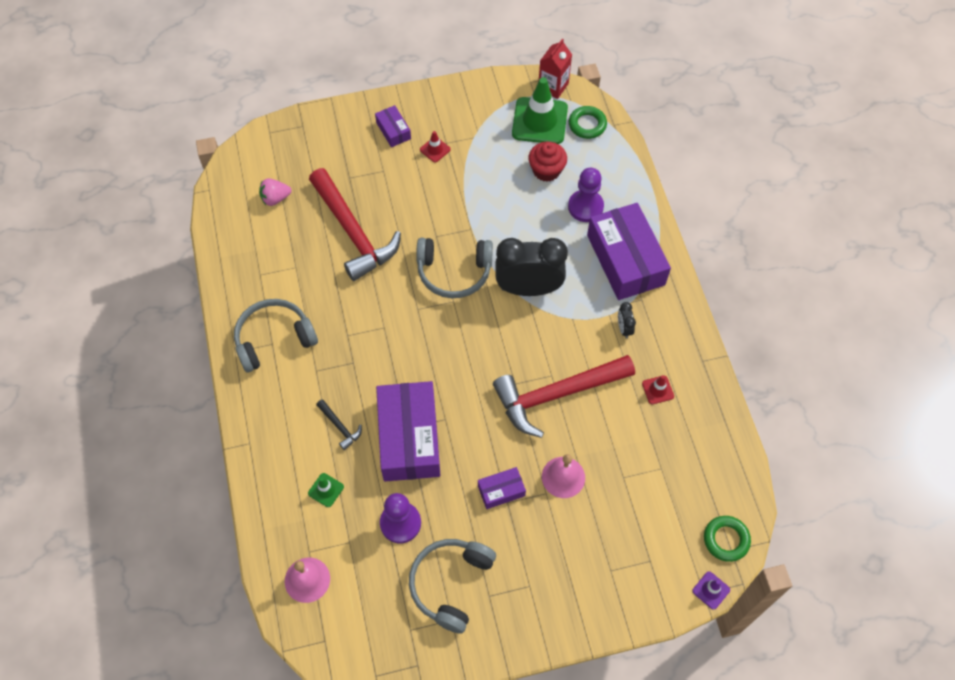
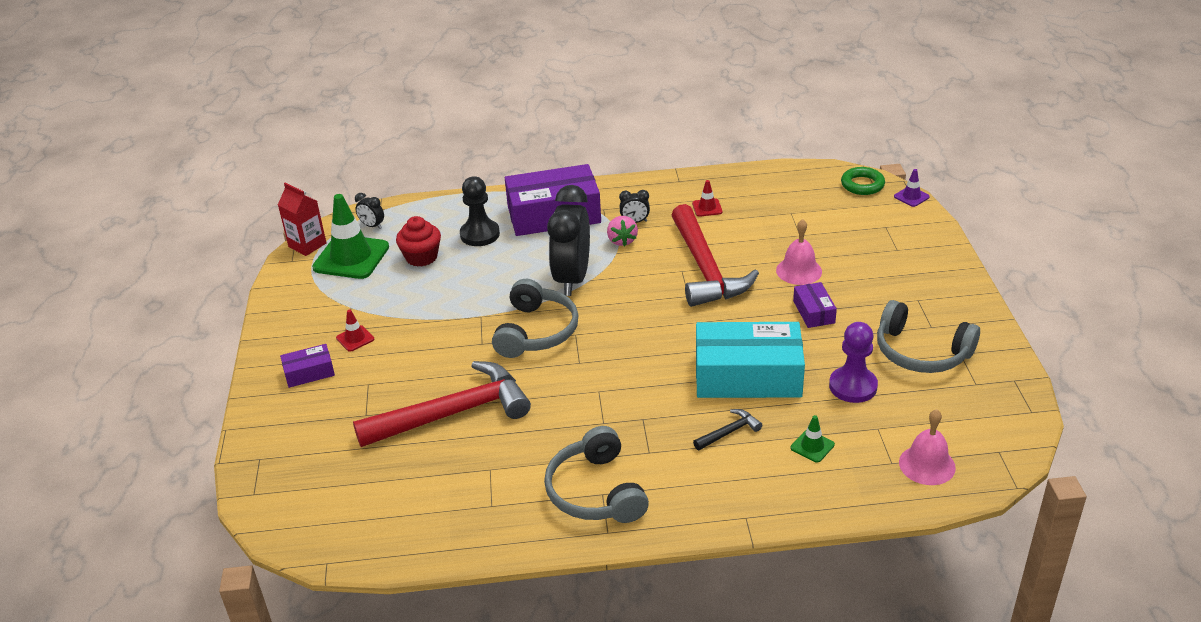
camera: 80 degrees left, 25 degrees down
(275, 198) = (371, 488): pink strawberry -> pink strawberry (622, 240)
(409, 438) = (747, 376): purple box -> turquoise box
(585, 207) = (480, 234): purple pawn -> black pawn
(587, 125) = (372, 226): green ring -> black clock

